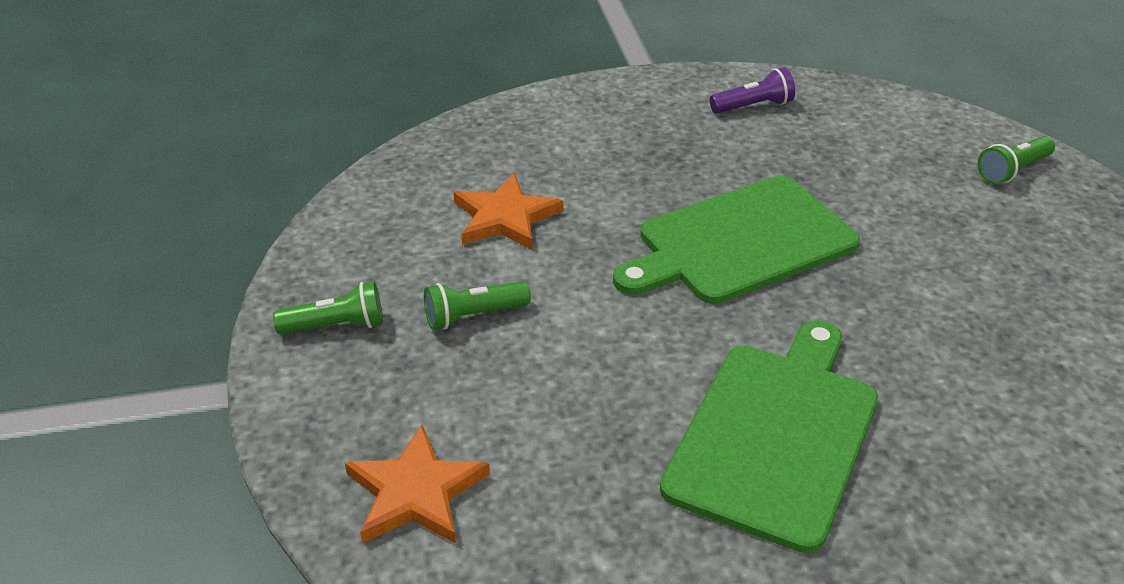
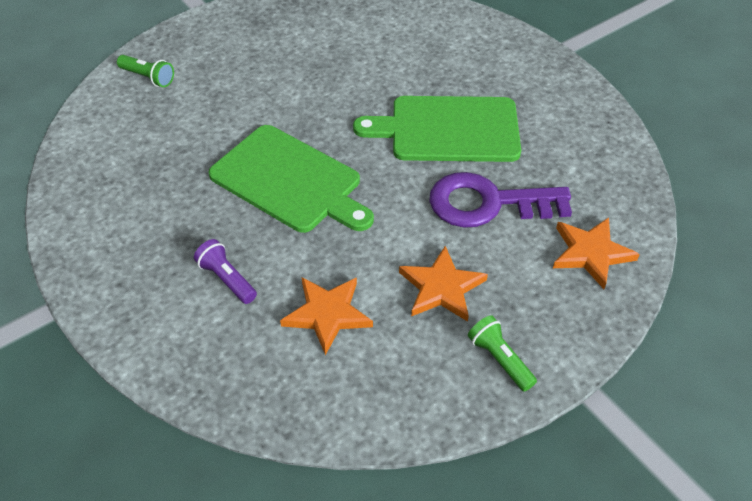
camera: 115 degrees left, 10 degrees up
(473, 316) = (441, 287): green flashlight -> orange star
(587, 417) = (487, 203): none -> purple key
(753, 106) = (106, 215): purple flashlight -> purple flashlight (227, 279)

